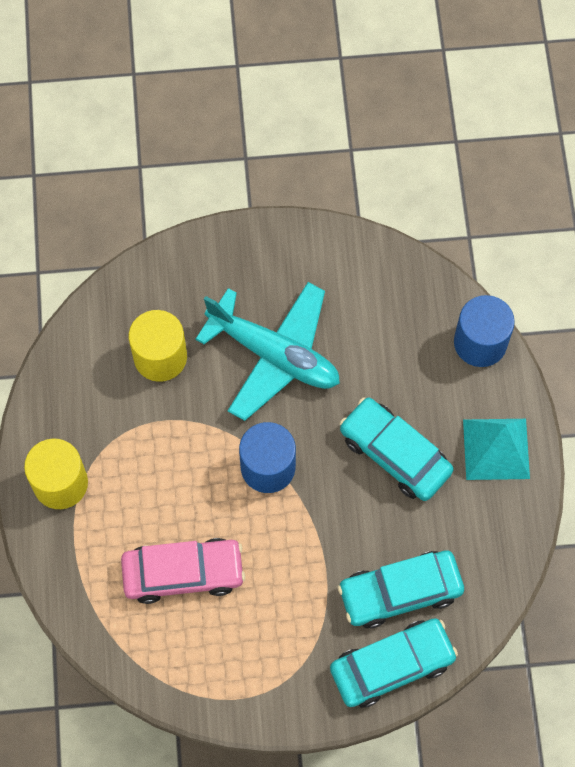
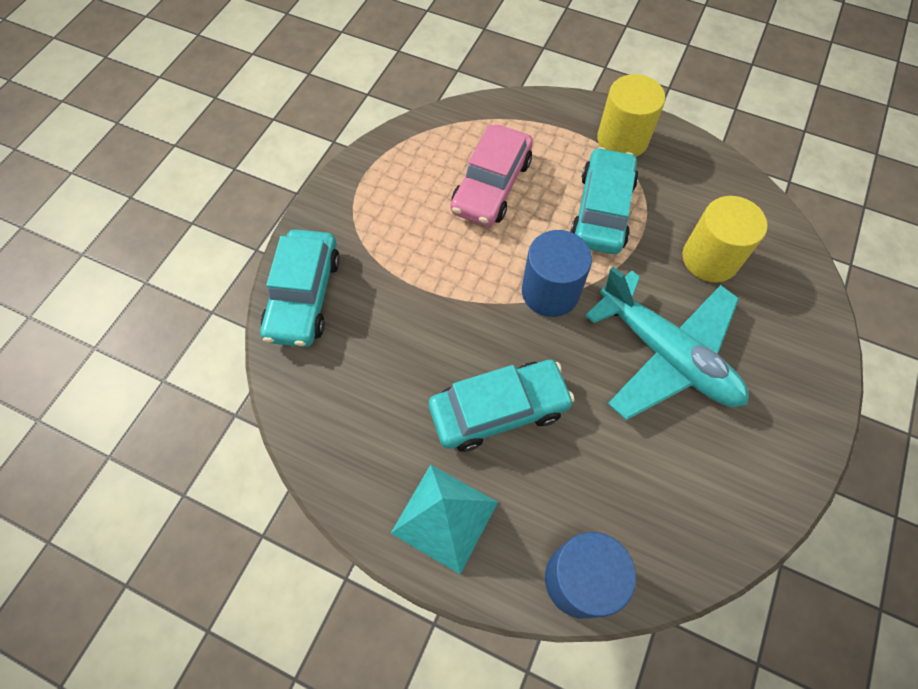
camera: 120 degrees right, 5 degrees down
(274, 355) = (666, 355): turquoise plane -> turquoise plane turned 105 degrees counterclockwise
(400, 592) = (362, 338): turquoise car -> turquoise car (602, 210)

